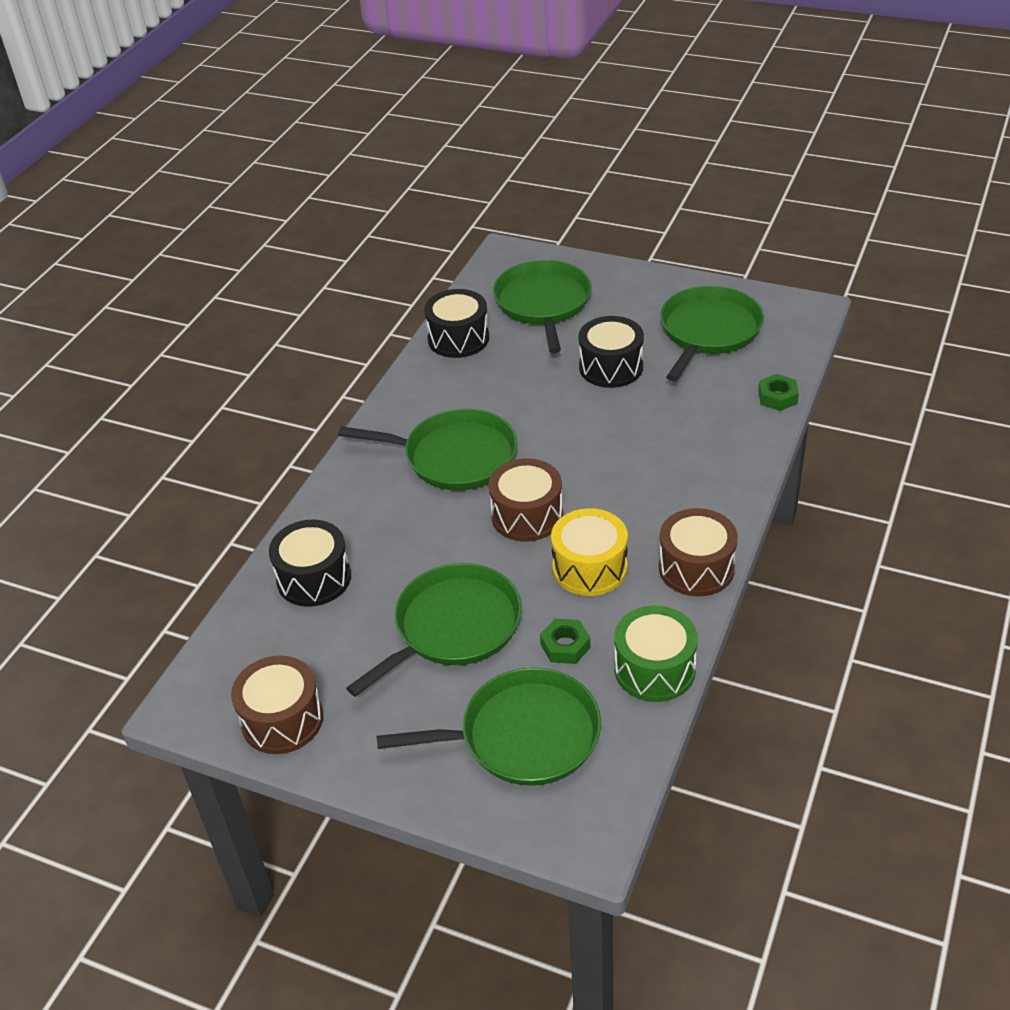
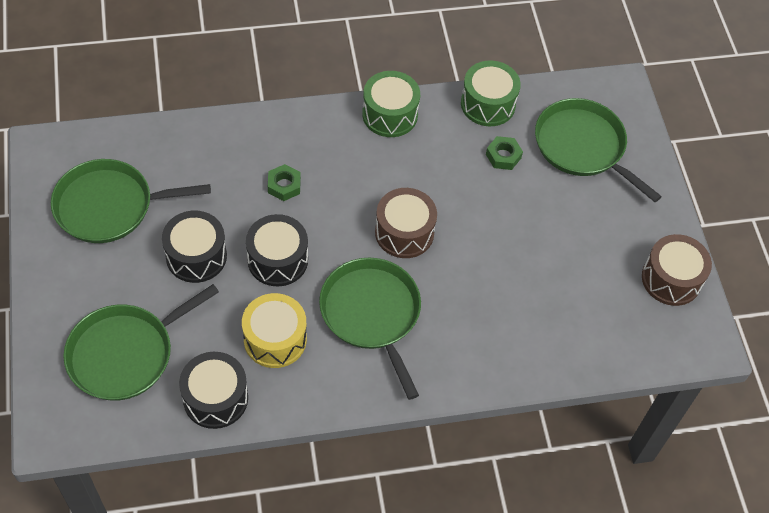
camera: 130 degrees left, 15 degrees up
(314, 578) = (554, 336): black drum -> black drum (278, 260)
(453, 627) = (533, 225): green pan -> none
(589, 568) = (429, 172): yellow drum -> yellow drum (275, 339)
(696, 568) = (390, 114): brown drum -> green drum
(777, 397) = (177, 130): green nut -> green nut (284, 185)

